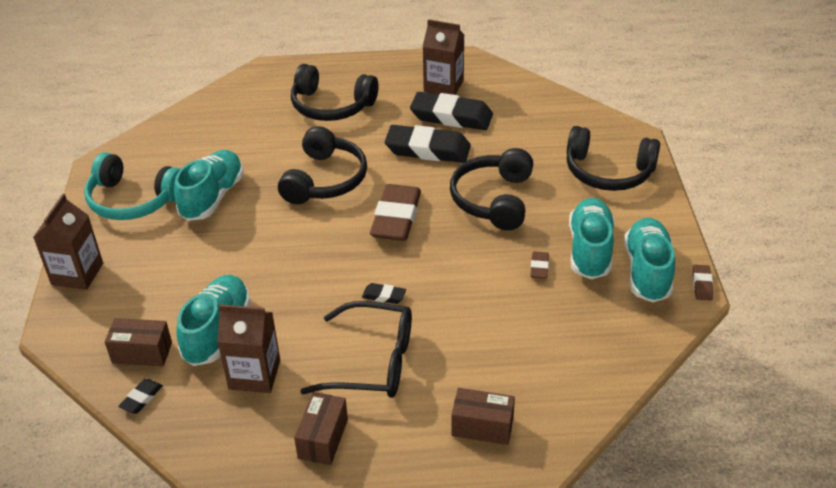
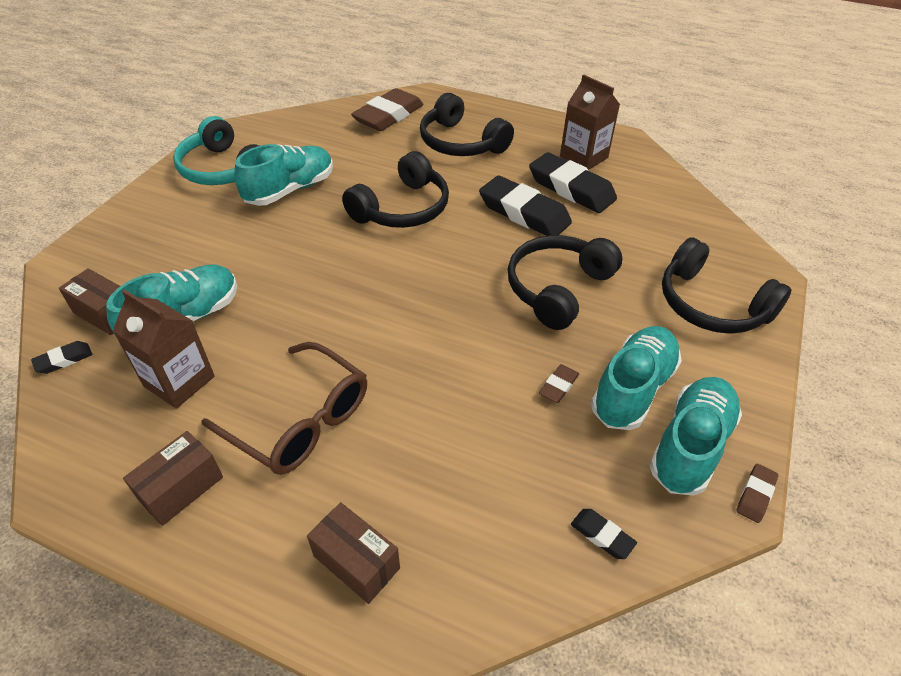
camera: 25 degrees right, 5 degrees up
(77, 274) = (123, 218): brown carton -> none
(372, 362) = (300, 420): black glasses -> brown glasses
(384, 296) = (368, 349): black eraser -> black eraser (602, 535)
(396, 218) = (442, 271): brown eraser -> brown eraser (388, 116)

